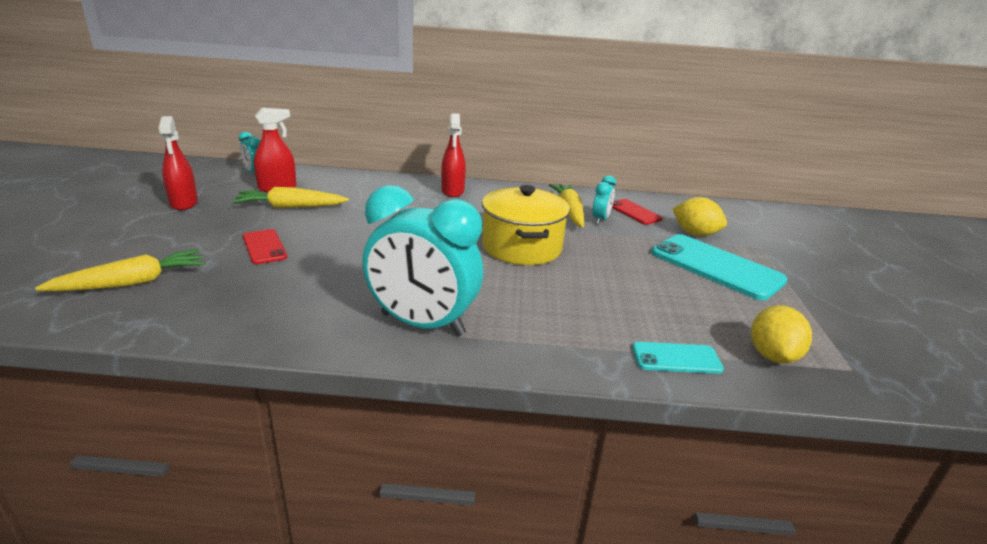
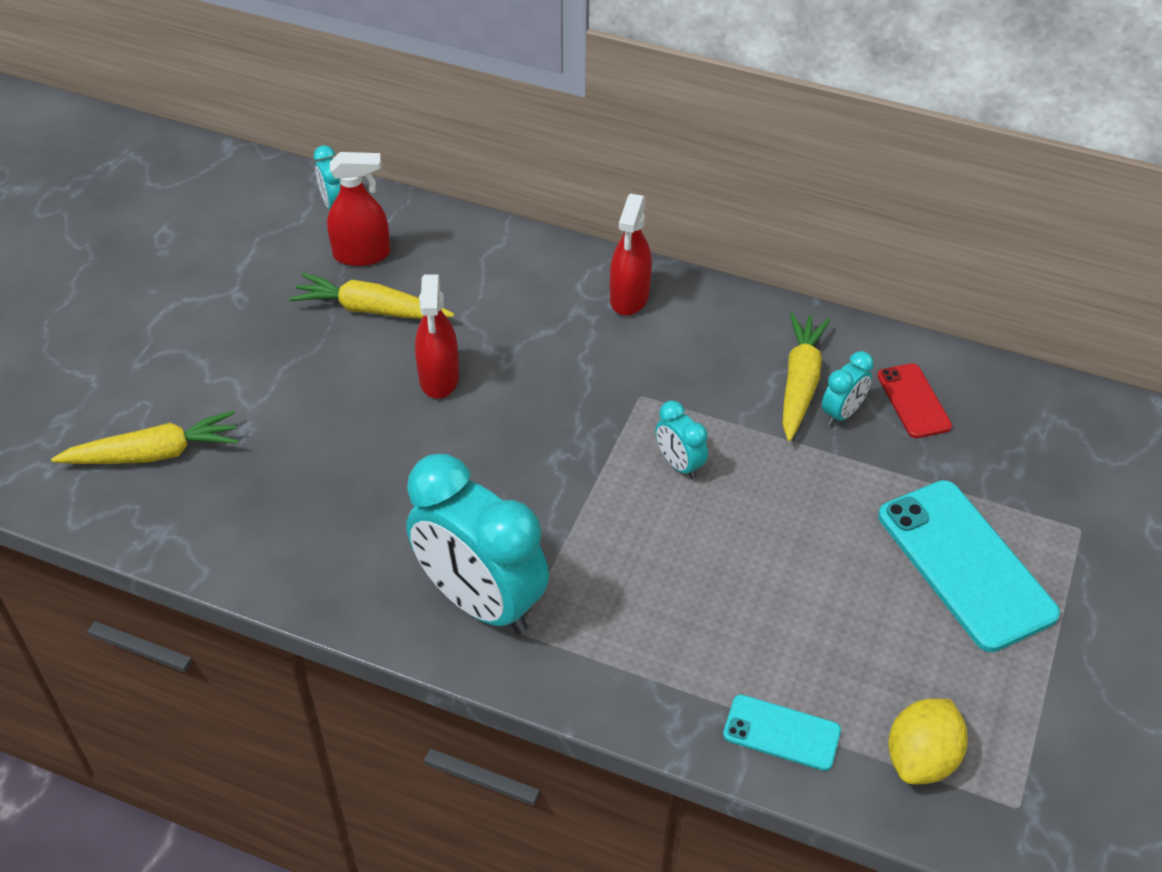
camera: 20 degrees right, 20 degrees up
(184, 203) = (228, 280): red spray bottle -> red spray bottle (439, 378)
(264, 247) = (319, 404): red phone -> none
(522, 247) = (679, 464): yellow pot -> turquoise clock
(695, 234) = (986, 476): yellow lemon -> none

